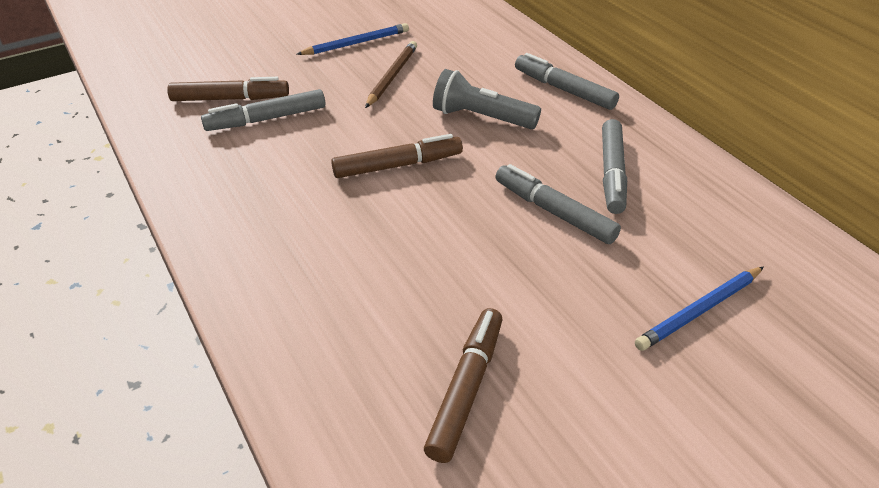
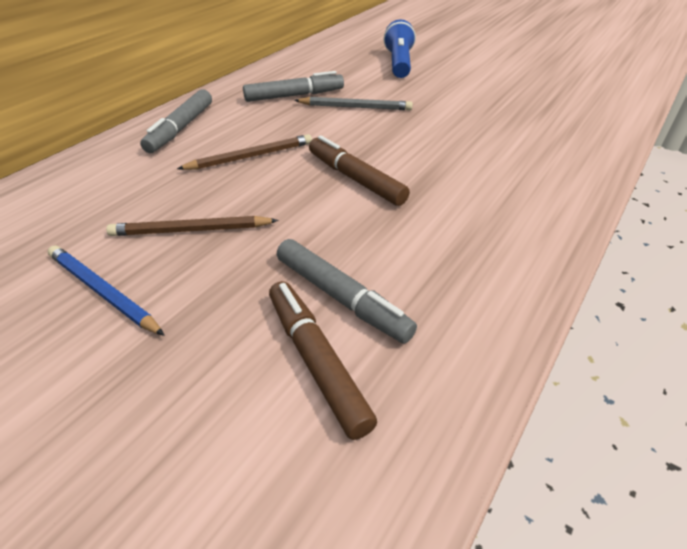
camera: 115 degrees left, 0 degrees up
(466, 389) = (525, 106): brown marker -> none
(481, 118) = (250, 156): grey flashlight -> brown pencil
(554, 212) = (355, 107): grey marker -> grey pencil
(699, 310) = (398, 63): blue pencil -> blue flashlight

